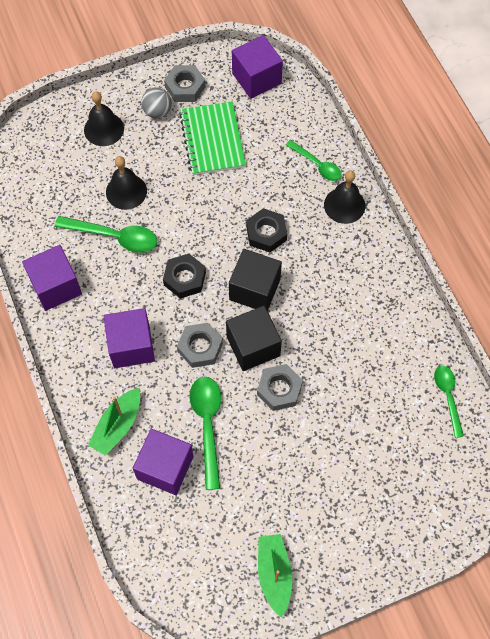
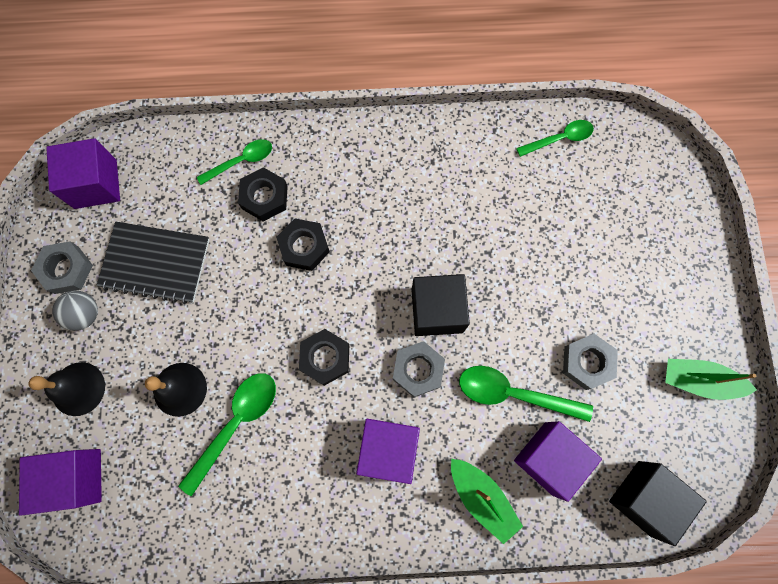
camera: 70 degrees left, 10 degrees up
(56, 286) = (275, 519): purple cube -> purple cube (75, 478)
(212, 140) = (156, 263): green notebook -> black notebook
(254, 289) = (369, 284): black cube -> black cube (644, 498)
(279, 389) = (497, 301): grey nut -> grey nut (587, 362)
(295, 191) = (264, 197): none -> black nut
(344, 205) = (304, 152): black bell -> none
(448, 397) = (559, 139): green spoon -> green spoon turned 150 degrees clockwise

